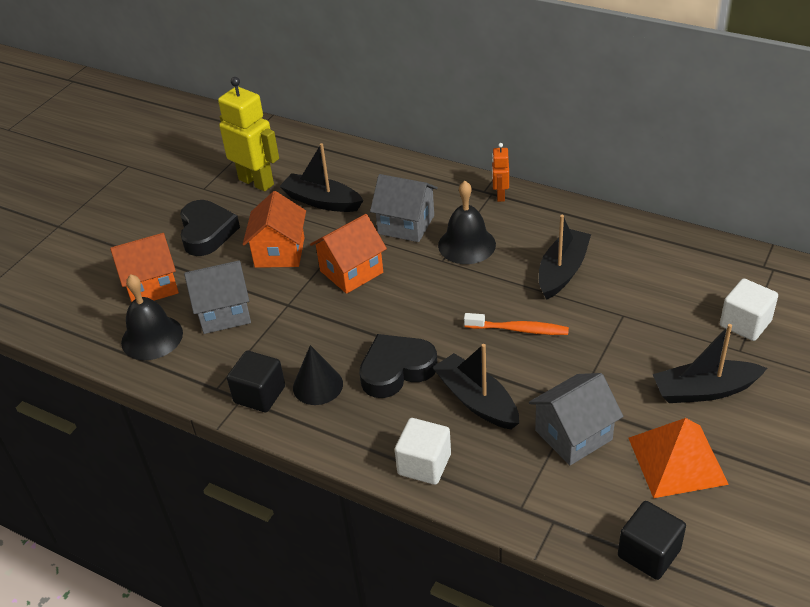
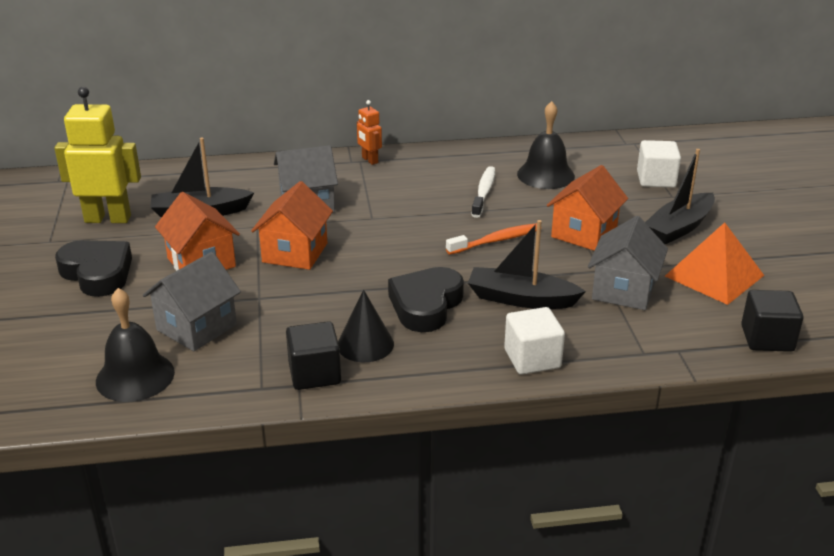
camera: 40 degrees left, 10 degrees down
(152, 286) = (82, 336): orange house -> orange house (584, 233)
(466, 245) = (381, 200): black bell -> black bell (545, 175)
(562, 271) = (484, 192): black boat -> white toothbrush

